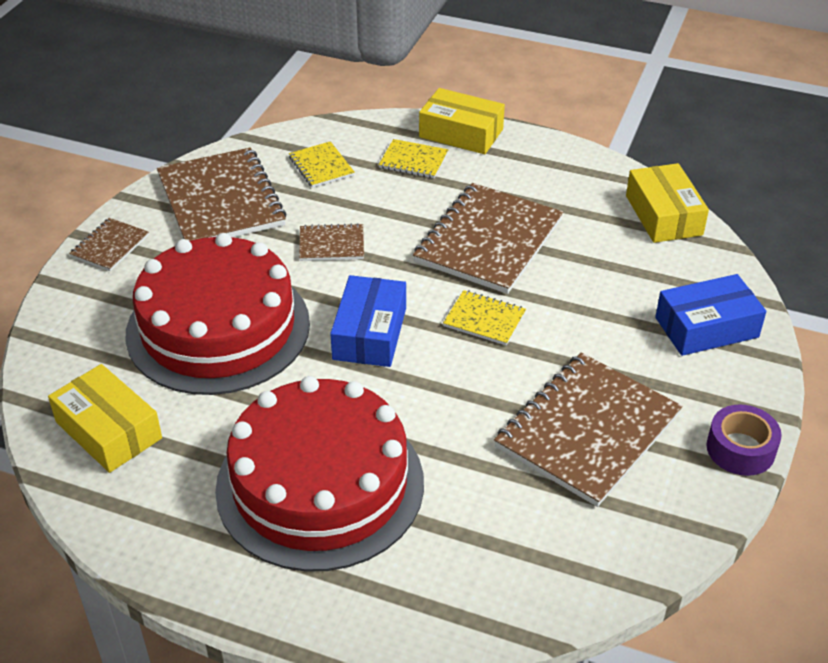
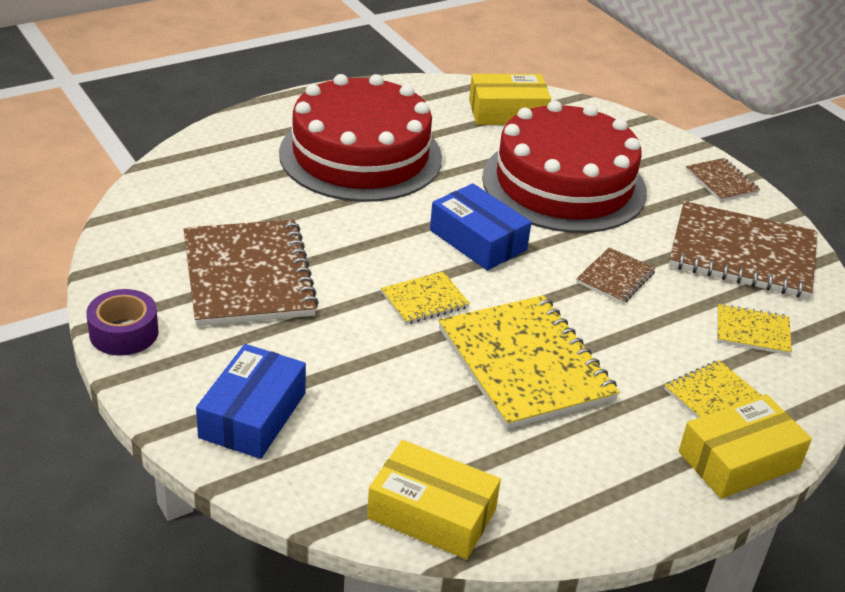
camera: 125 degrees right, 5 degrees down
(488, 241) = (525, 364): brown notebook -> yellow notebook

